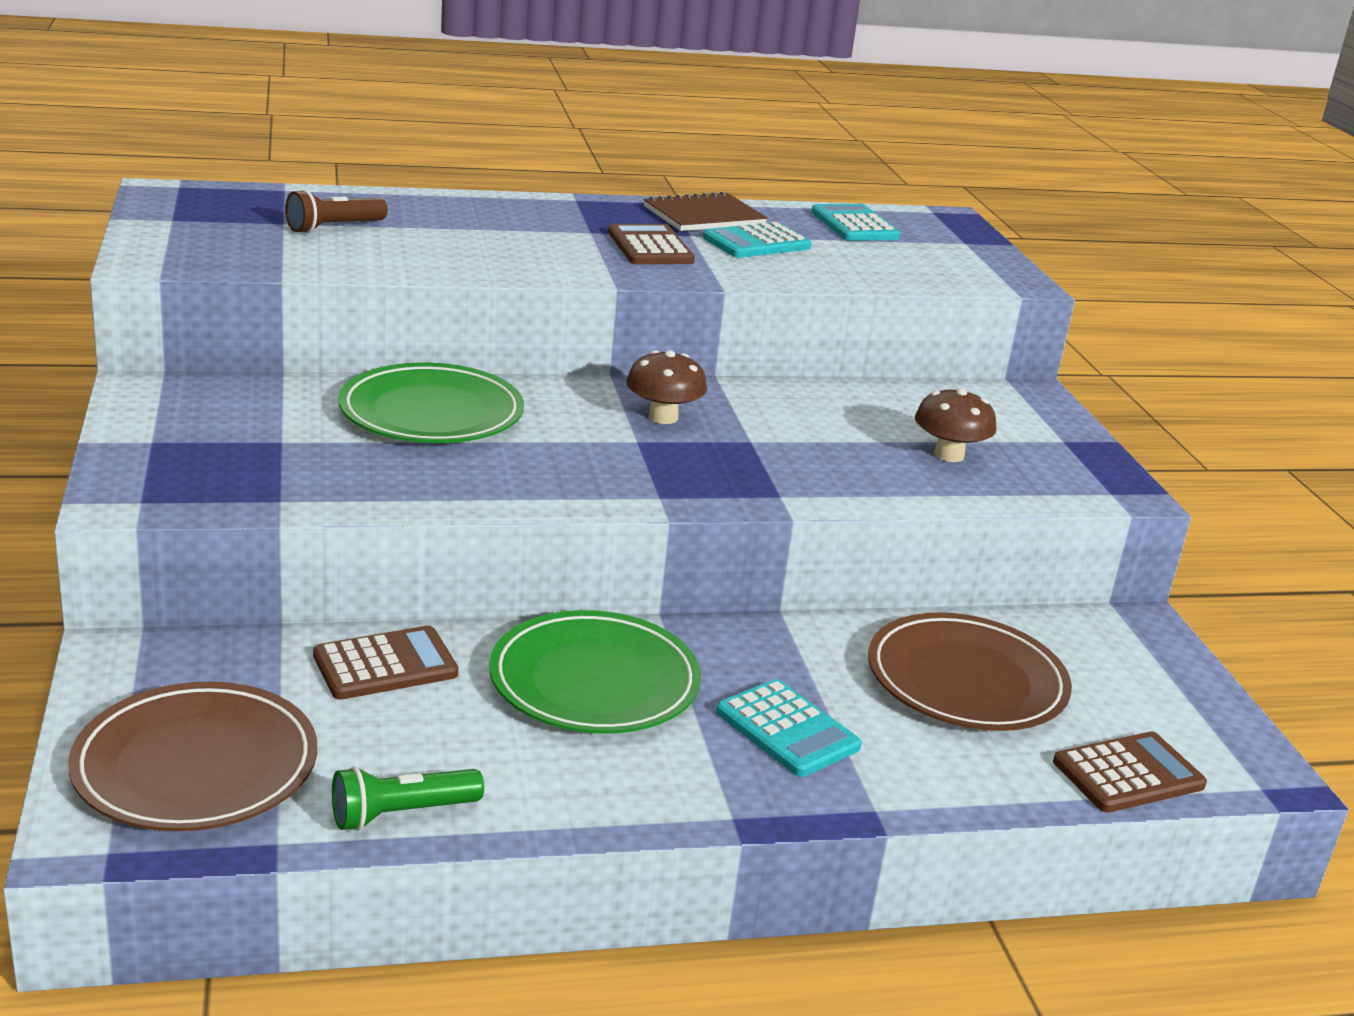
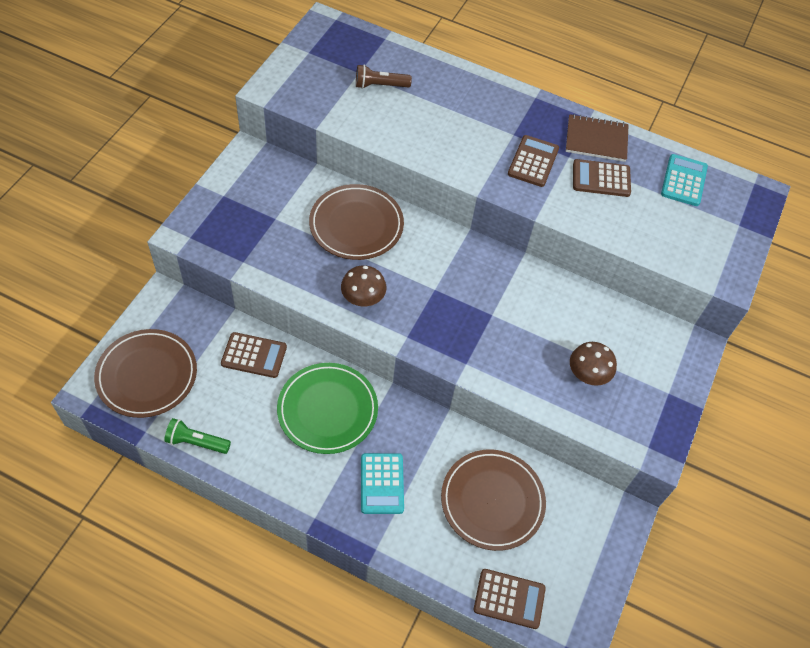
camera: 35 degrees right, 30 degrees up
(431, 413) = (356, 225): green plate -> brown plate
(663, 417) = (464, 276): brown mushroom -> brown mushroom (363, 298)
(756, 243) = (601, 179): turquoise calculator -> brown calculator

